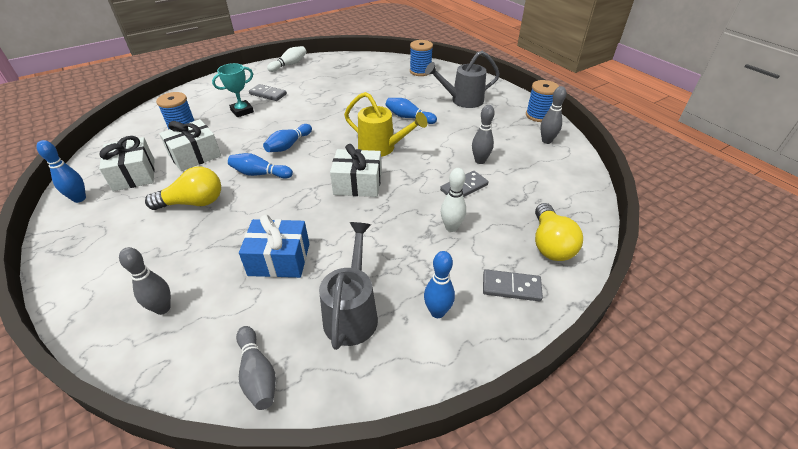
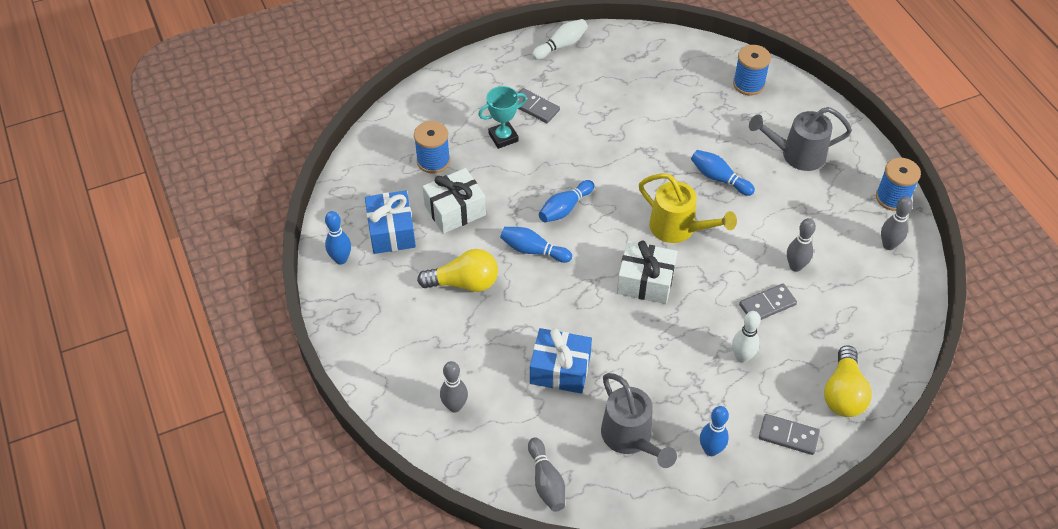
camera: 10 degrees right, 10 degrees up
(134, 174) = (391, 231): white gift -> blue gift
(352, 313) = (630, 438): grey watering can -> grey watering can turned 135 degrees clockwise

